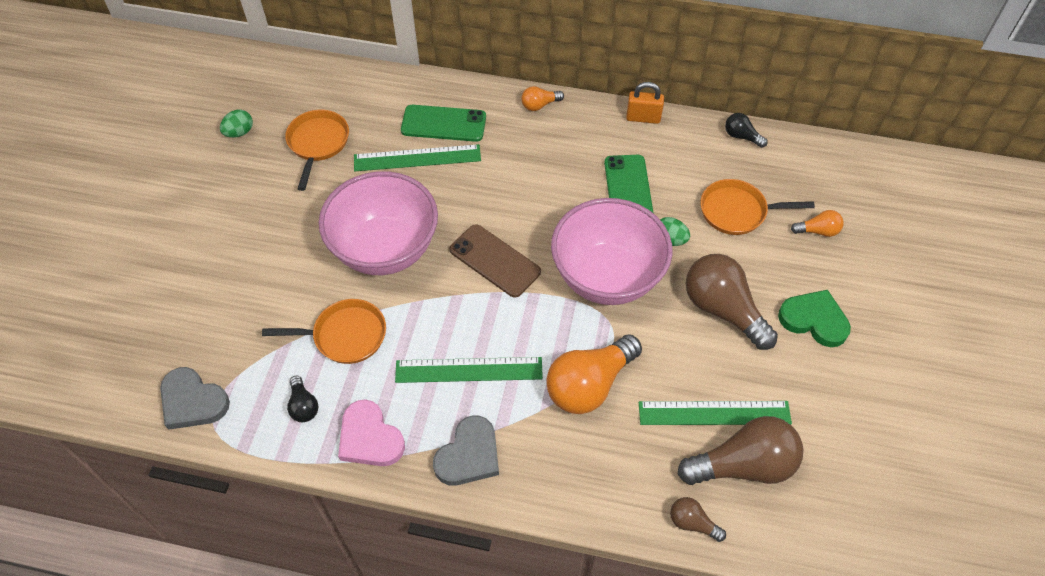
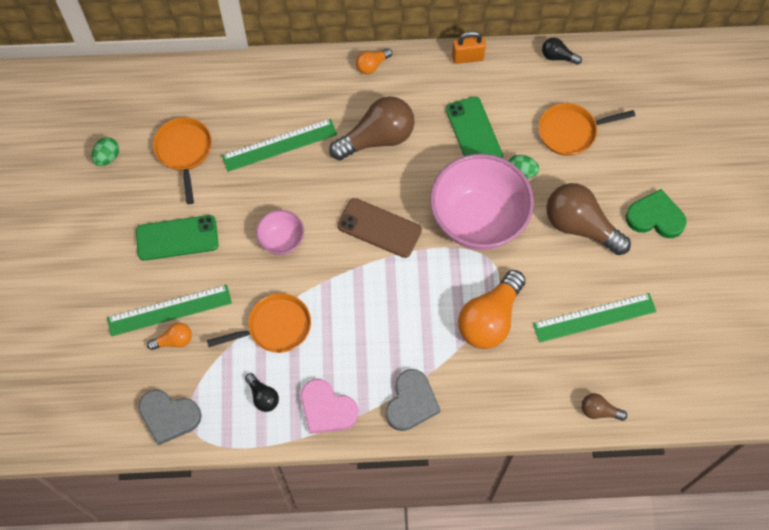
camera: 15 degrees left, 10 degrees up
(385, 249) = (282, 240): pink bowl -> pink bowl, size x0.47
(443, 123) = (291, 104): green phone -> green phone (177, 238)
(469, 370) = (388, 331): green ruler -> green ruler (169, 310)
(743, 465) = (627, 355): brown light bulb -> brown light bulb (377, 138)
(818, 231) = (641, 134): orange light bulb -> orange light bulb (174, 340)

